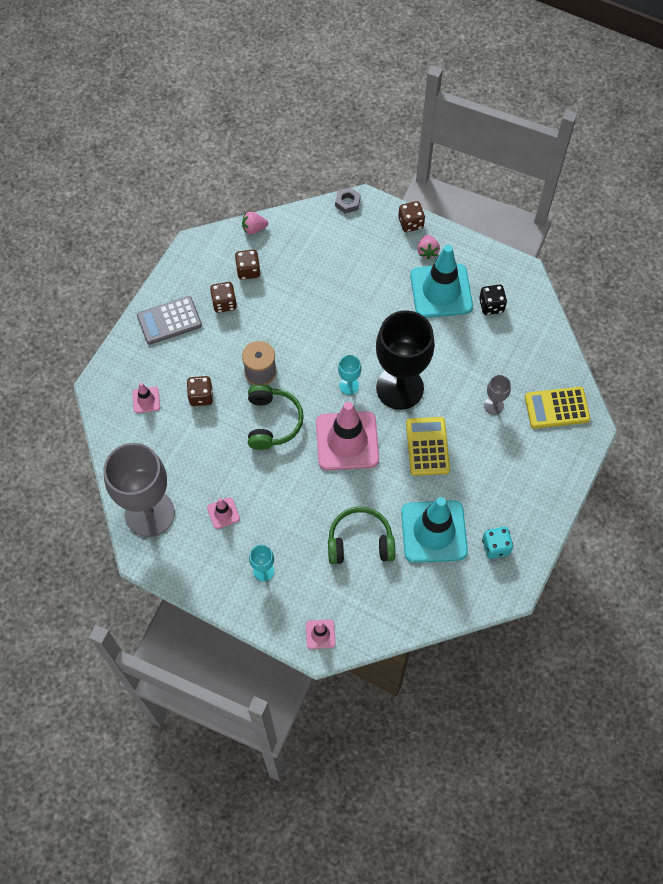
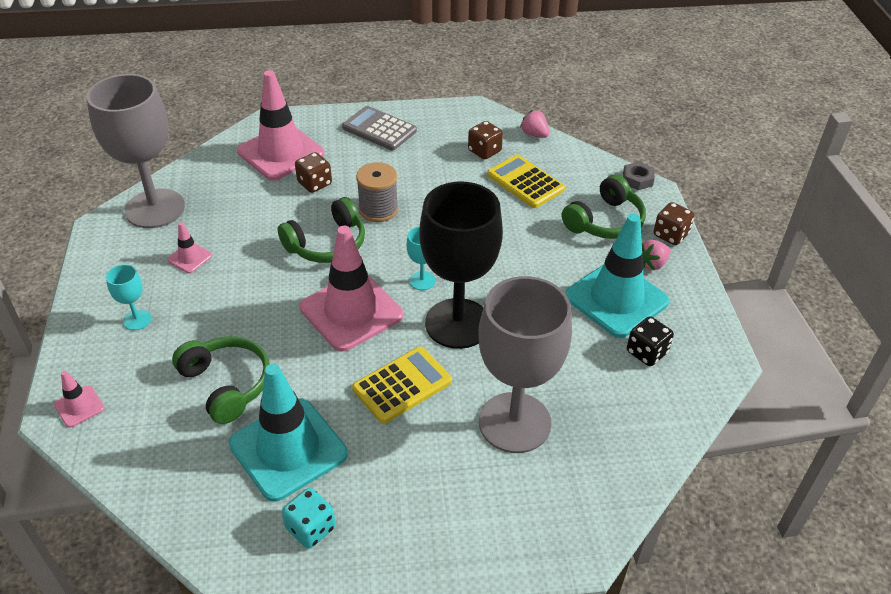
camera: 55 degrees right, 20 degrees down
(146, 400) = (280, 152): pink traffic cone -> pink traffic cone, size x2.26
(224, 303) = (432, 152): brown dice -> none
(372, 249) = (605, 221): none -> green headphones
(494, 405) = (514, 422): grey goblet -> grey goblet, size x2.40
(557, 408) = (572, 493): yellow calculator -> yellow calculator (525, 182)

